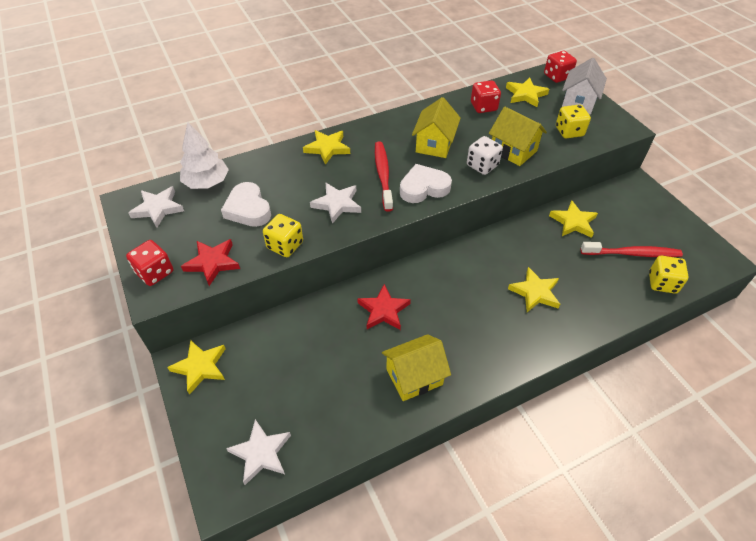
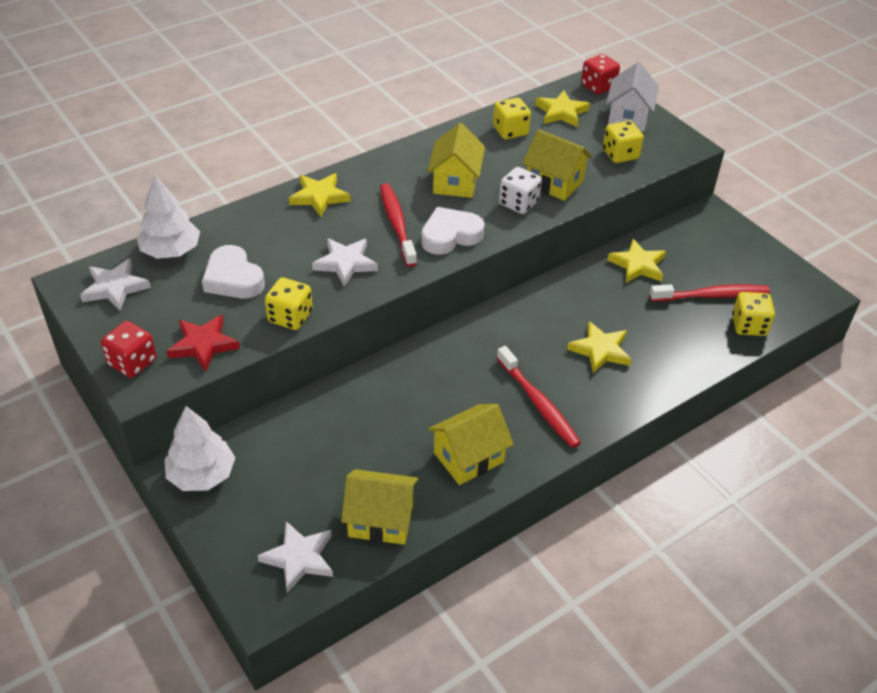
camera: 10 degrees left, 5 degrees down
(200, 367) = (202, 474): yellow star -> white tree
(333, 426) = (381, 520): none -> yellow house
(383, 310) = (419, 388): red star -> none
(478, 334) = (538, 403): none -> red toothbrush
(483, 107) = (510, 131): red dice -> yellow dice

